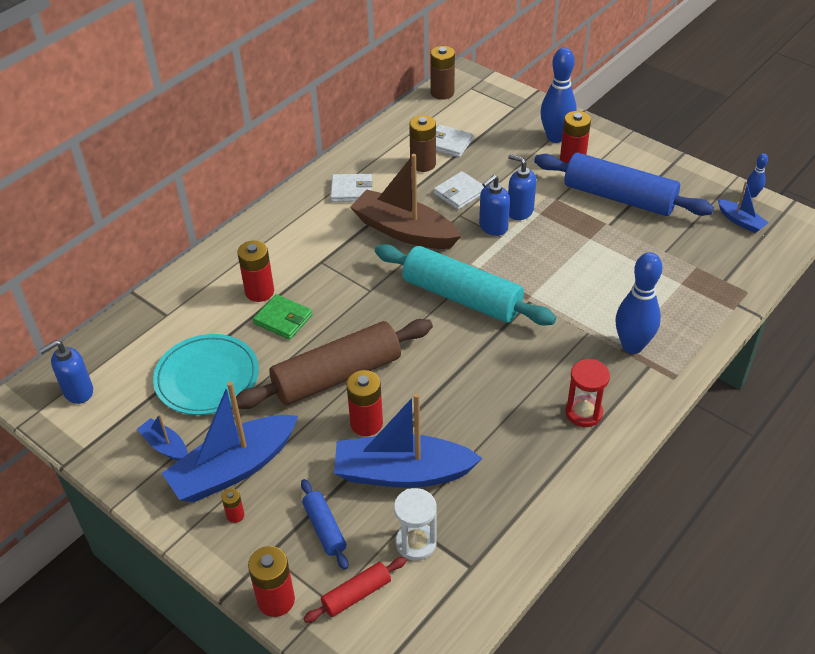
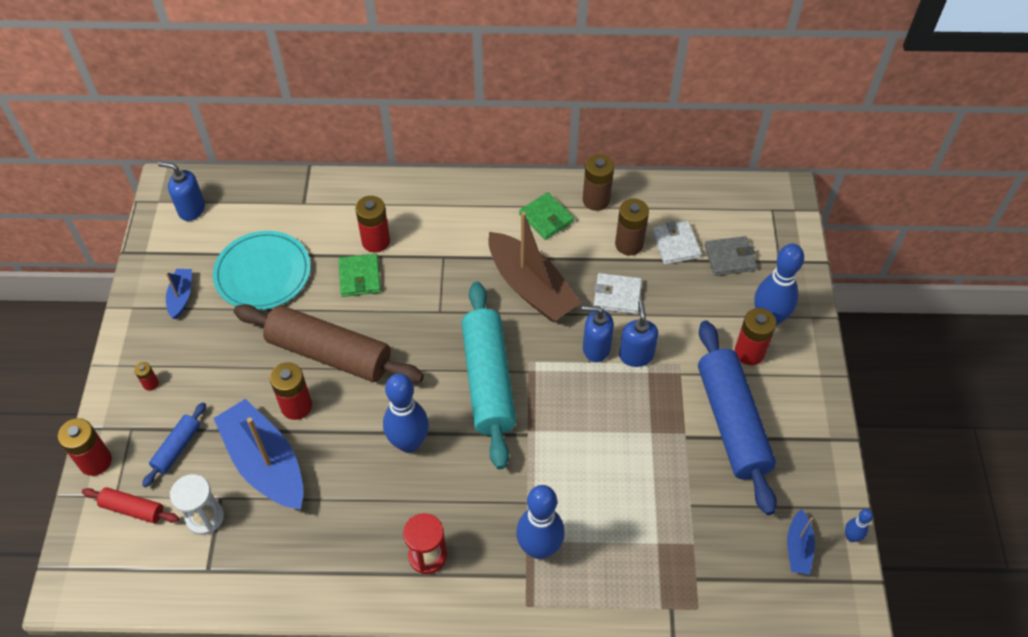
camera: 50 degrees right, 10 degrees up
(233, 469) = (191, 352): blue boat -> none
(351, 190) = (546, 218): white wallet -> green wallet
(404, 231) = (531, 287): brown boat -> brown boat turned 150 degrees clockwise
(442, 93) = (742, 193): brown battery -> brown battery (596, 200)
(472, 371) = (409, 443): none -> blue bowling pin
(488, 126) = (729, 258): none -> grey wallet

